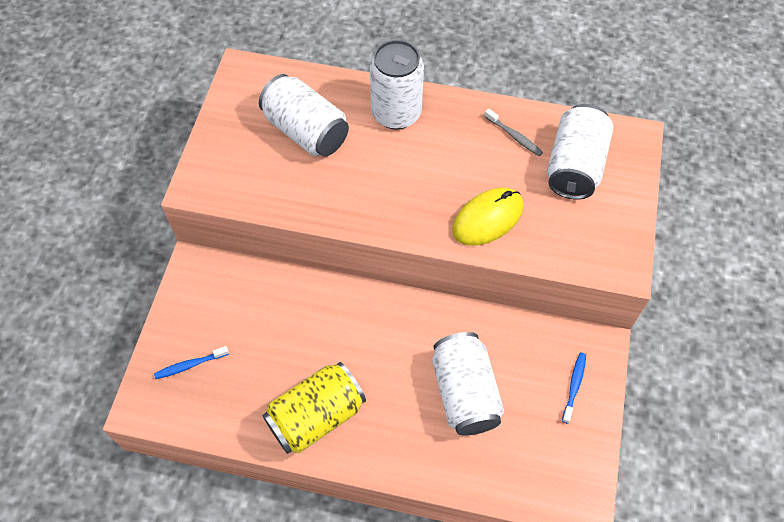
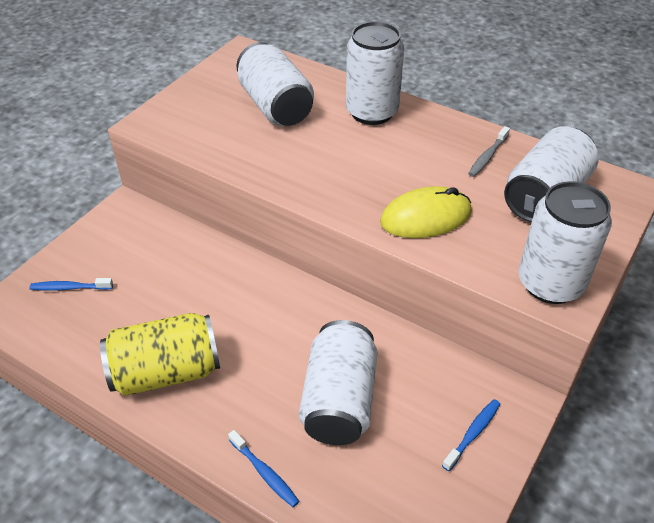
camera: 20 degrees right, 15 degrees down
(435, 473) = (264, 473): none -> blue toothbrush
(514, 136) = (487, 156): grey toothbrush -> grey toothbrush turned 60 degrees clockwise
(606, 254) = (550, 283): none -> white can

